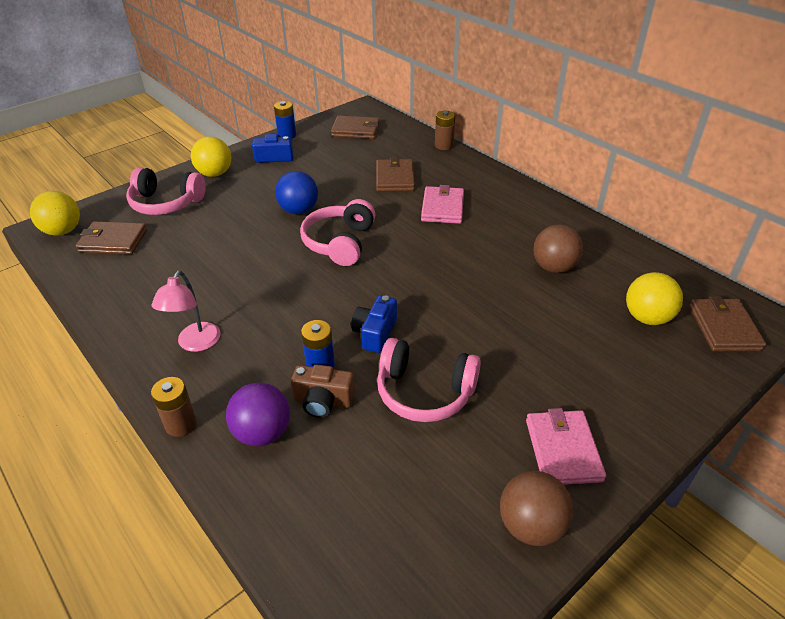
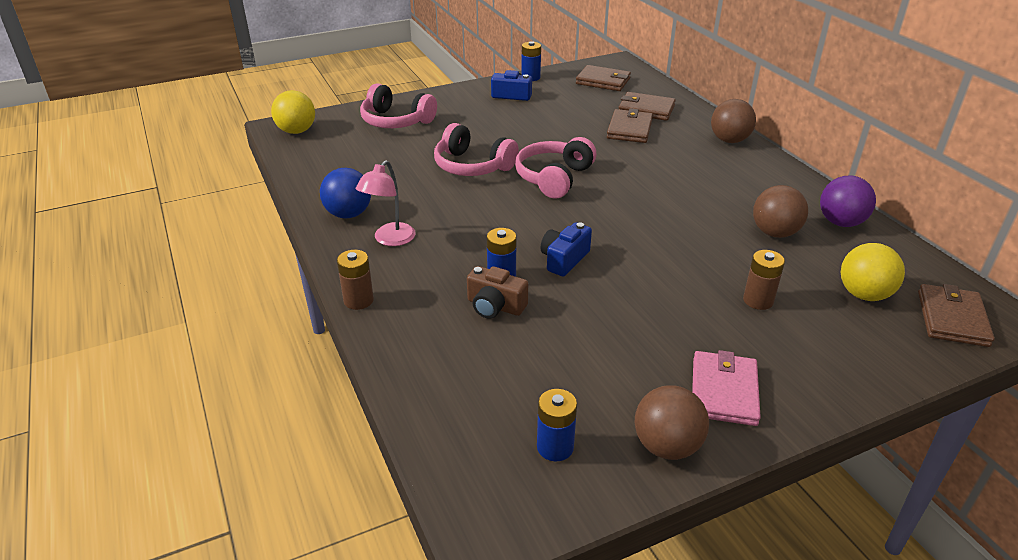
camera: 15 degrees right, 5 degrees down
(113, 241) = (339, 145): brown wallet -> brown wallet (646, 109)
(215, 174) = (449, 102): yellow ball -> none
(262, 433) = (430, 321): purple ball -> purple ball (841, 222)
(299, 210) = (522, 144): blue ball -> blue ball (348, 214)
(424, 392) = (597, 317): pink headphones -> pink headphones (472, 166)
(428, 555) = (555, 447): none -> blue battery
(442, 208) = (671, 162): pink wallet -> none
(444, 145) = (693, 106): brown battery -> brown battery (758, 300)
(486, 176) = (729, 140): none -> brown ball

